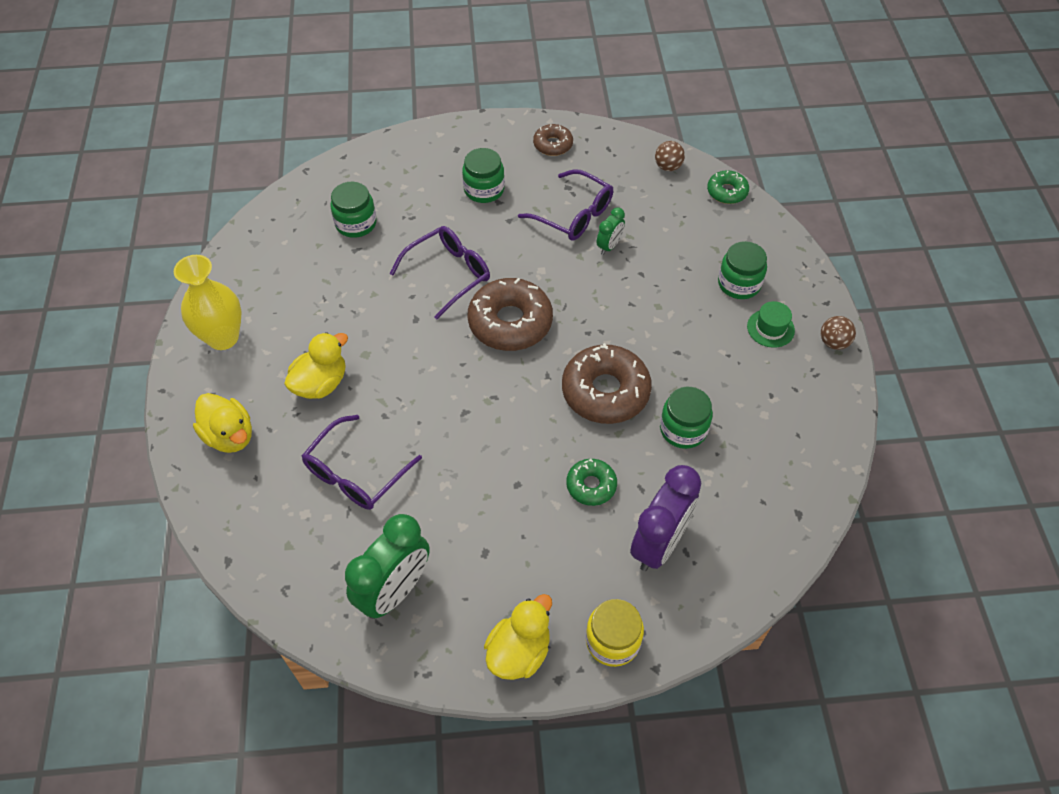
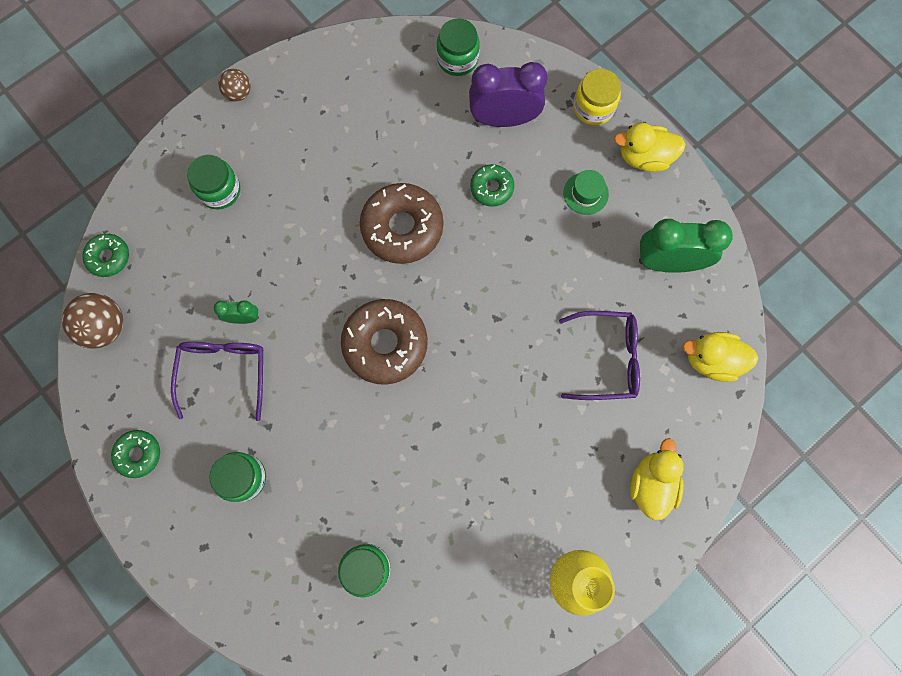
camera: 125 degrees left, 20 degrees up
(321, 384) = (554, 452): yellow duck -> yellow duck (711, 360)
(449, 274) = (368, 433): purple glasses -> none
(553, 145) = (138, 454): brown donut -> green donut
(668, 167) = (105, 327): brown ball -> brown ball, size x1.64
(683, 429) = (397, 154): green jar -> green jar (457, 59)
(770, 328) = (254, 143): green hat -> green hat (585, 193)

